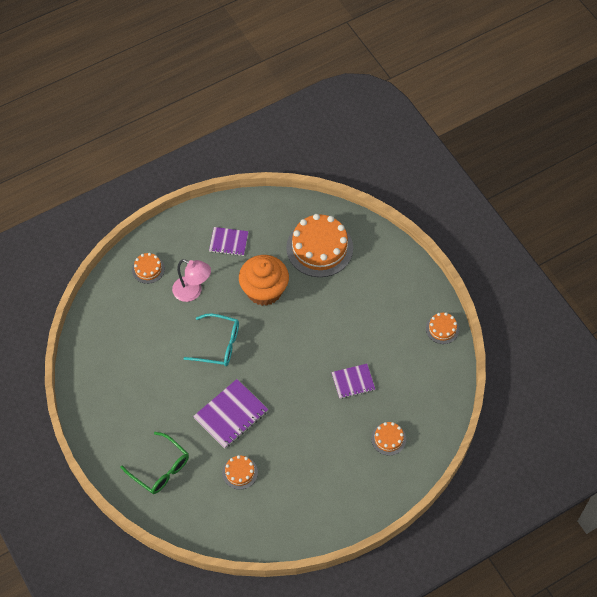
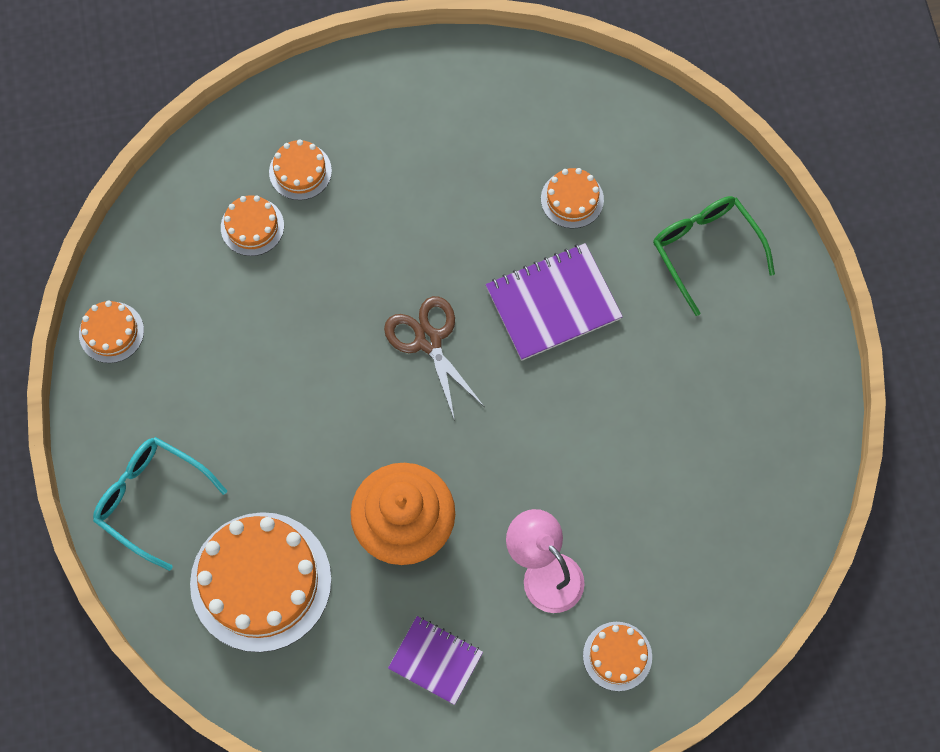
camera: 160 degrees left, 10 degrees up
(218, 344) = (530, 443): turquoise glasses -> turquoise glasses (151, 499)
(286, 376) = (428, 340): none -> brown scissors
(353, 382) = (315, 289): purple notebook -> none
(399, 402) = (252, 226): none -> orange cake

